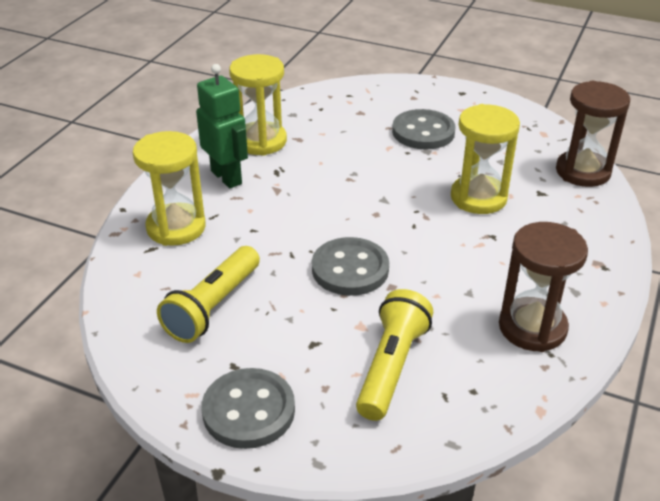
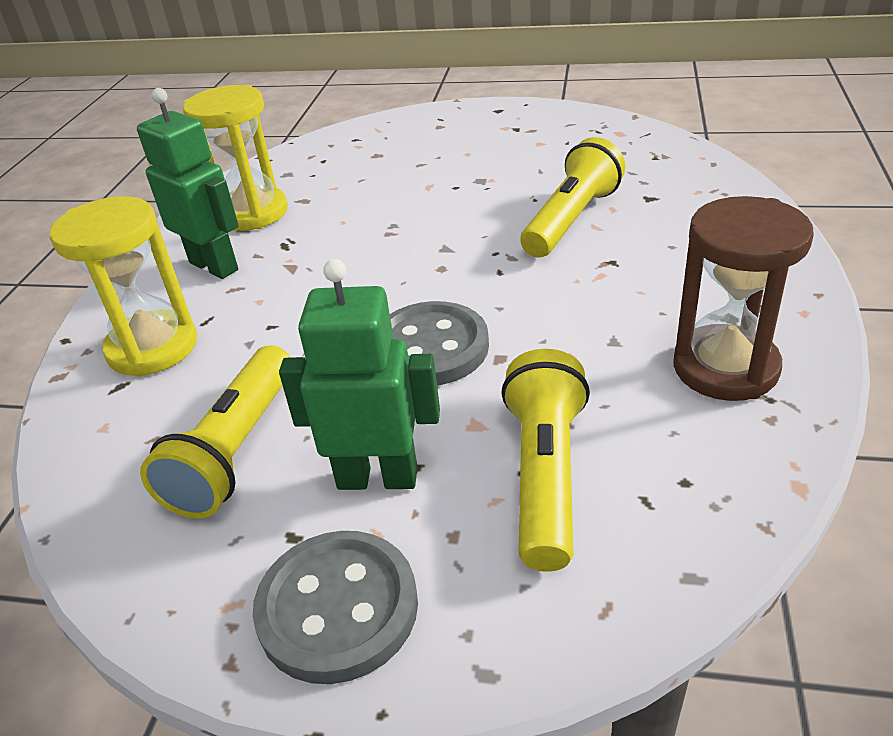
camera: 10 degrees left, 0 degrees up
(292, 344) = (377, 477): none -> green robot
(423, 132) = (467, 160): grey button -> none
(478, 198) = (572, 220): yellow hourglass -> yellow flashlight
(583, 172) = (690, 164): brown hourglass -> none

